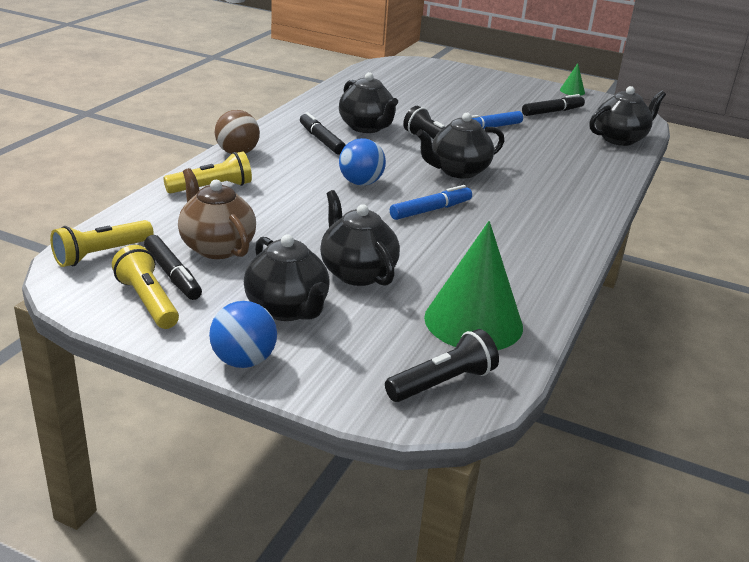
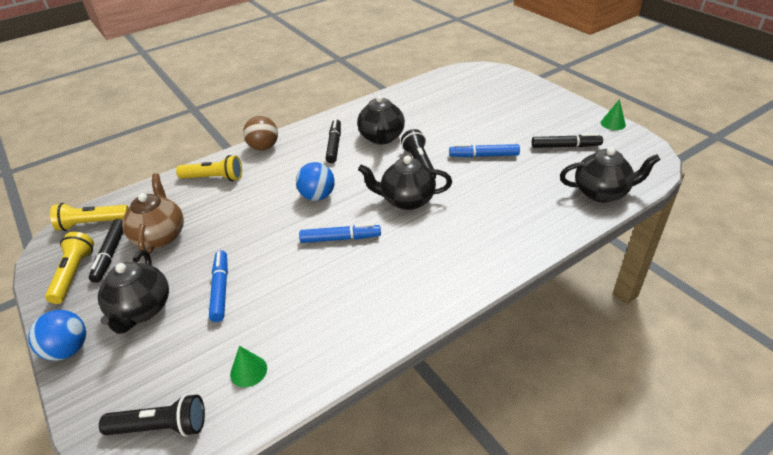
camera: 35 degrees right, 10 degrees up
(357, 273) = (221, 289): black teapot -> blue marker
(473, 321) = (248, 371): green cone -> green cone, size x0.43

